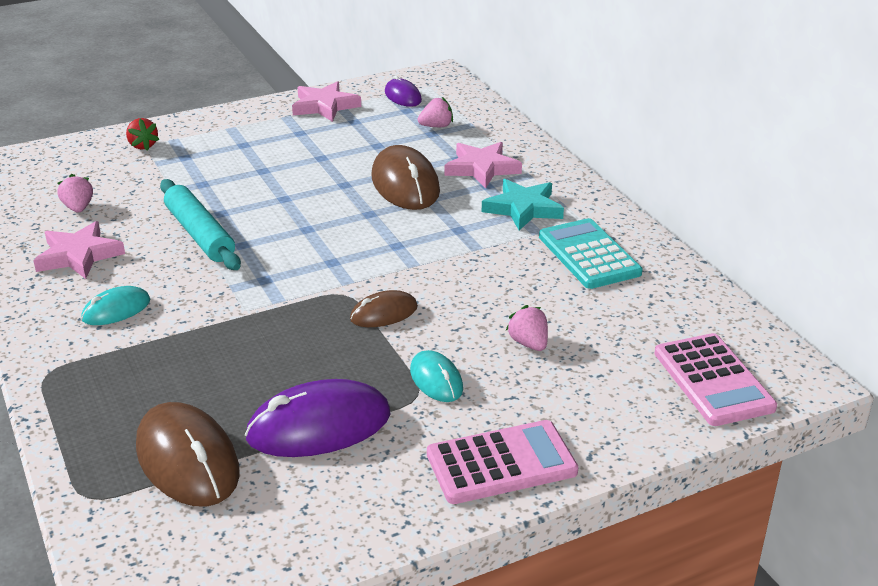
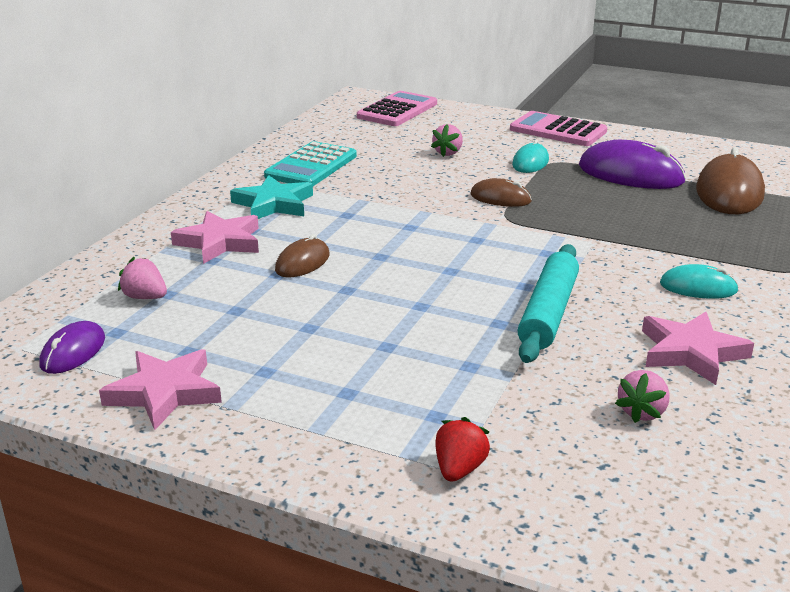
camera: 130 degrees left, 5 degrees down
(405, 184) = (302, 262): brown mouse -> brown mouse, size x0.55

